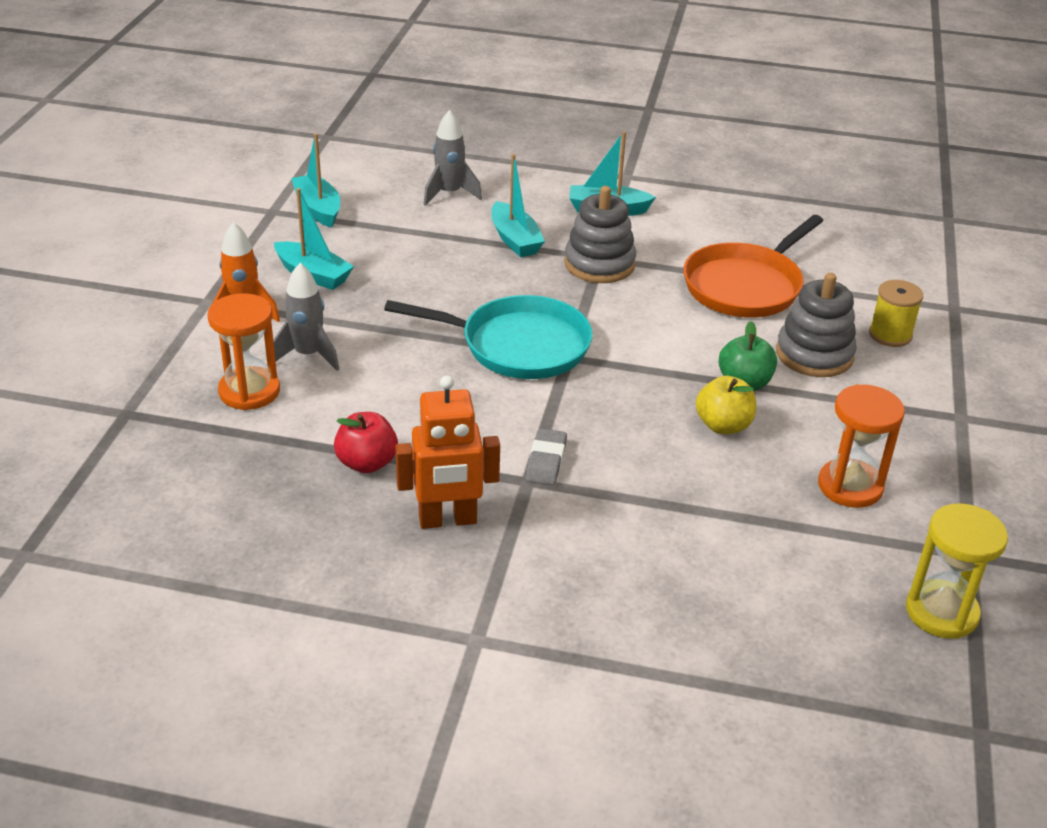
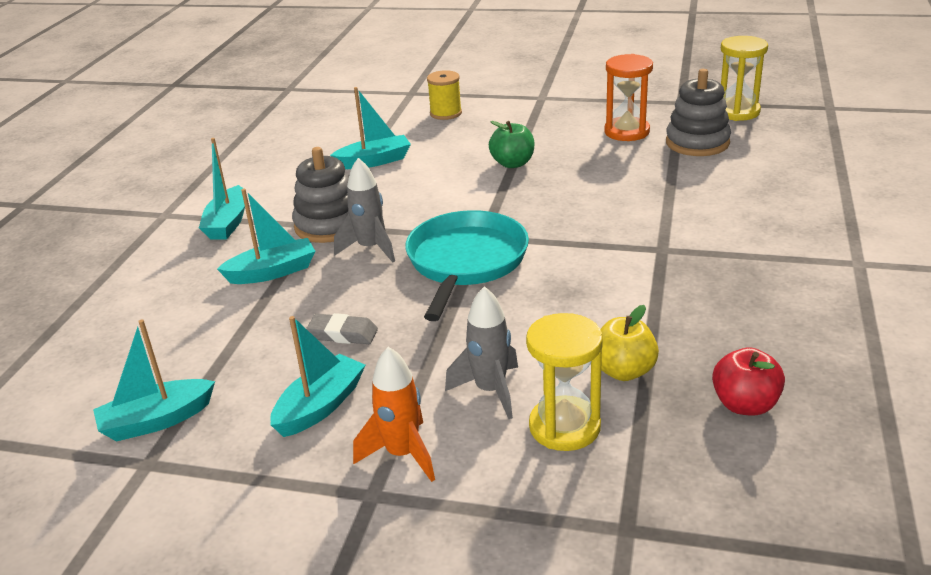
camera: 85 degrees left, 5 degrees down
(249, 391) = (564, 427): orange hourglass -> yellow hourglass
(367, 463) = (666, 333): red apple -> red apple (745, 405)
(448, 520) = (728, 284): orange robot -> none
(449, 194) = (158, 319): grey rocket -> grey rocket (370, 248)
(546, 461) = (634, 242): grey eraser -> grey eraser (343, 334)
(723, 425) = (568, 171): yellow apple -> yellow apple (624, 371)
(746, 286) = (374, 161): orange pan -> turquoise boat
(814, 354) = (472, 138): grey stacking toy -> grey stacking toy (697, 143)

